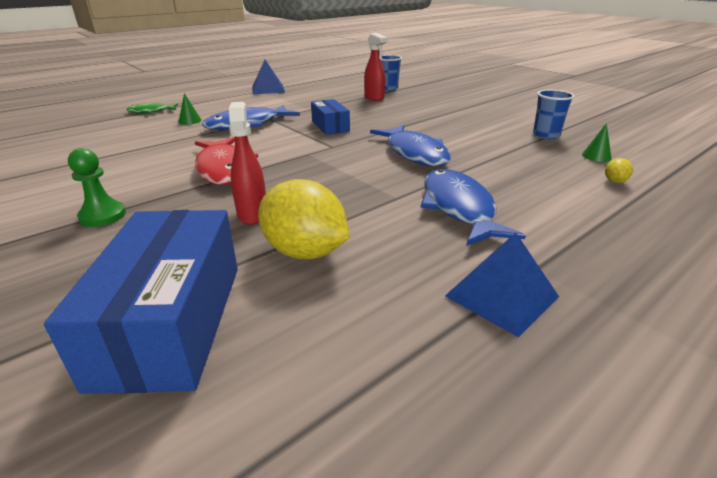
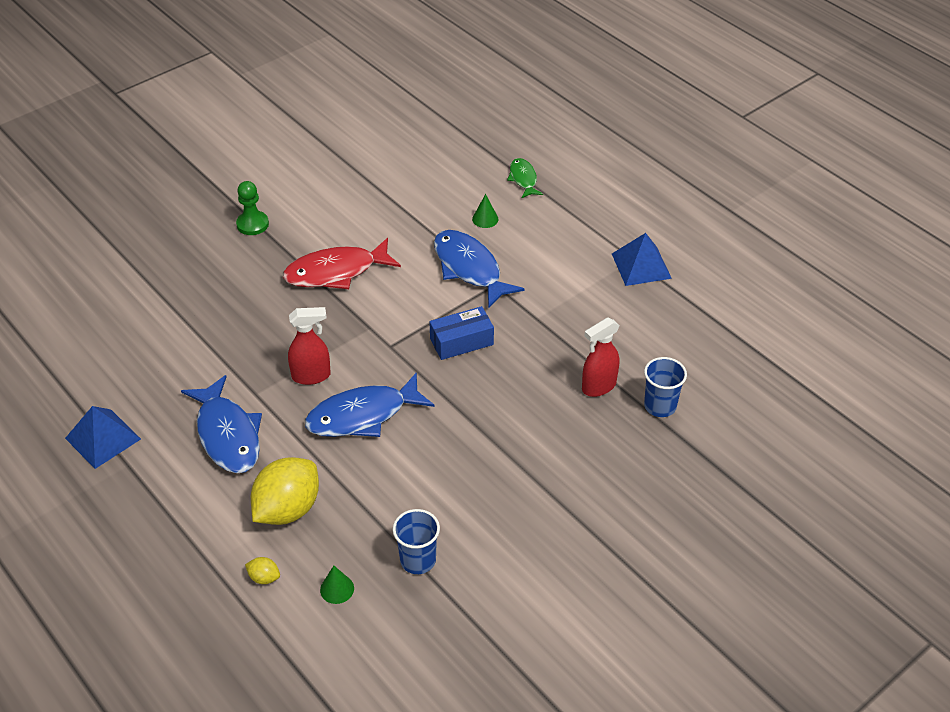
camera: 90 degrees right, 15 degrees up
(171, 321) = (119, 289): blue box -> none
(252, 214) = (240, 304): red spray bottle -> red spray bottle (311, 376)
(305, 252) = (178, 339): yellow lemon -> yellow lemon (287, 509)
(459, 208) = (227, 435): blue fish -> blue fish turned 75 degrees clockwise

